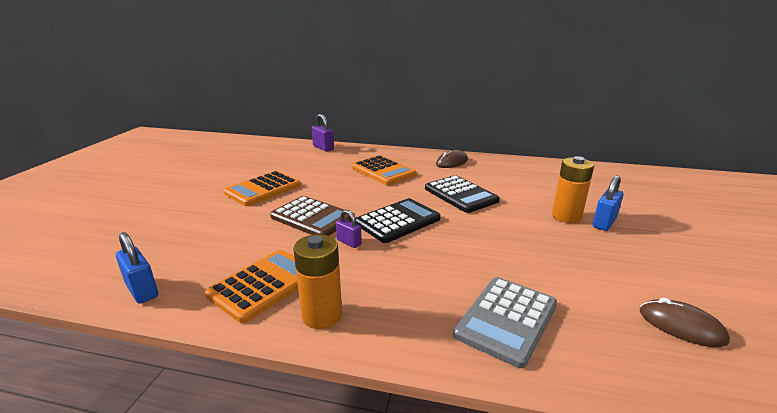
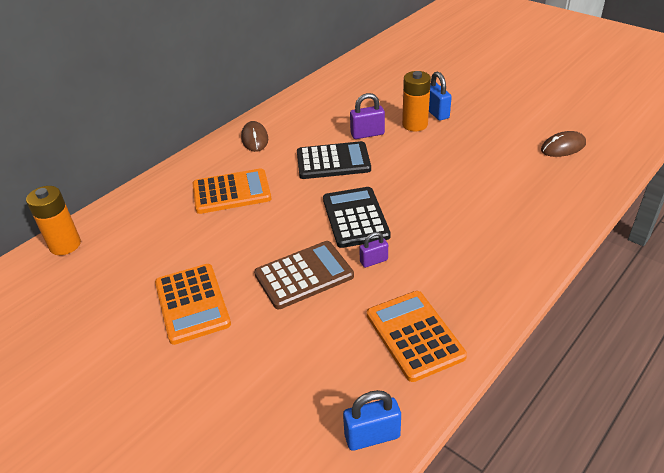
camera: 60 degrees left, 15 degrees up
(322, 315) = (478, 305): orange battery -> orange battery (65, 245)
(323, 148) = (104, 221): purple padlock -> purple padlock (367, 134)
(506, 319) = (527, 212): grey calculator -> none

